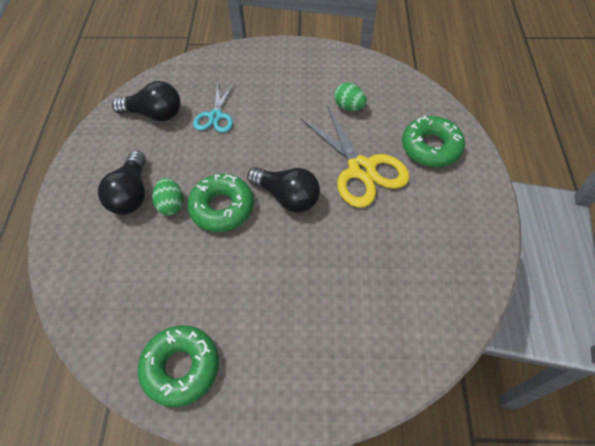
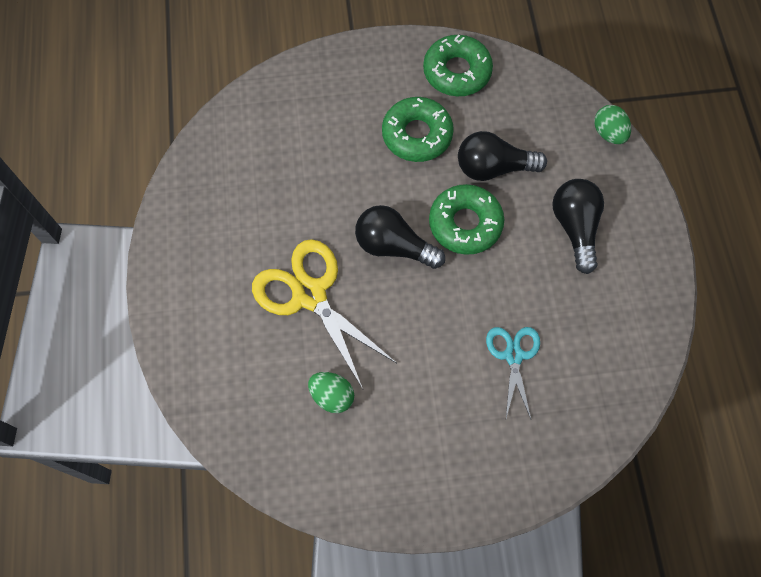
camera: 170 degrees right, 10 degrees up
(154, 114) = (598, 349): black light bulb -> black light bulb (493, 168)
(171, 205) = (524, 220): green egg -> green egg (608, 133)
(431, 147) = (221, 339): green donut -> green donut (417, 135)

